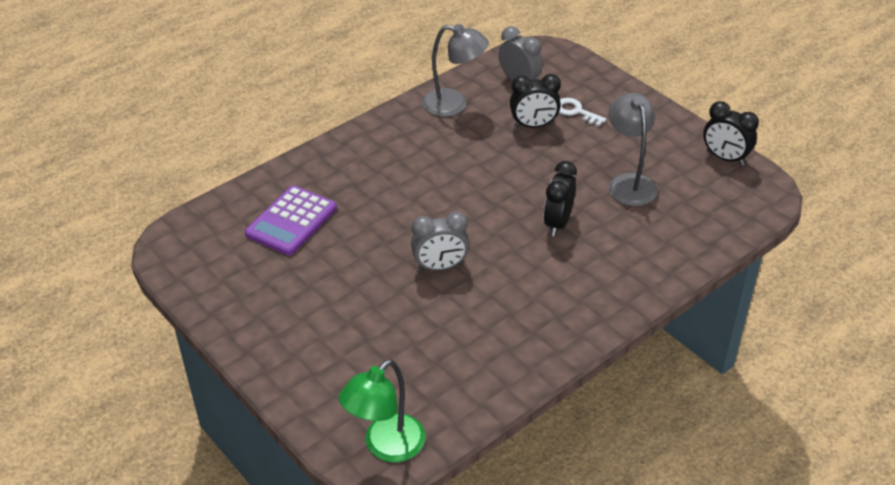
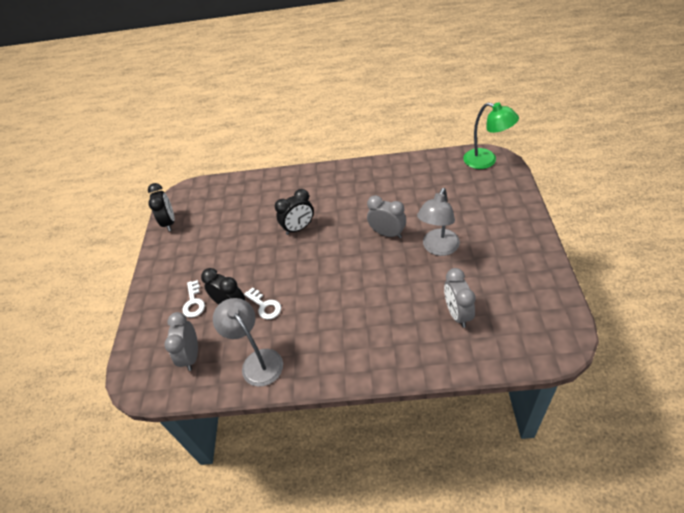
camera: 135 degrees left, 5 degrees up
(291, 221) = (457, 314): purple calculator -> grey clock
(386, 447) = (486, 161): green lamp -> green lamp turned 45 degrees clockwise
(499, 140) = (265, 306): none -> white key
(629, 182) = (234, 233): grey lamp -> grey lamp (438, 248)

